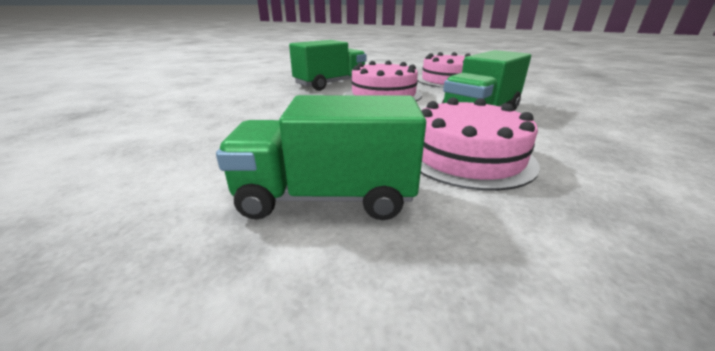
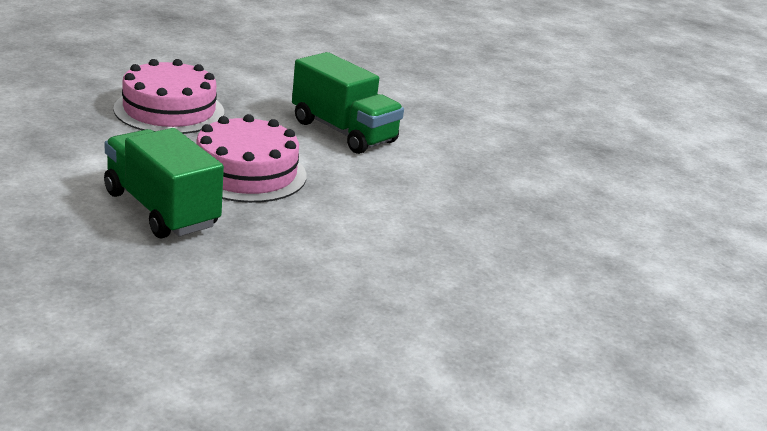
camera: 95 degrees left, 0 degrees up
(326, 197) = (544, 233): green truck -> none
(467, 156) = (462, 167): pink cake -> none

